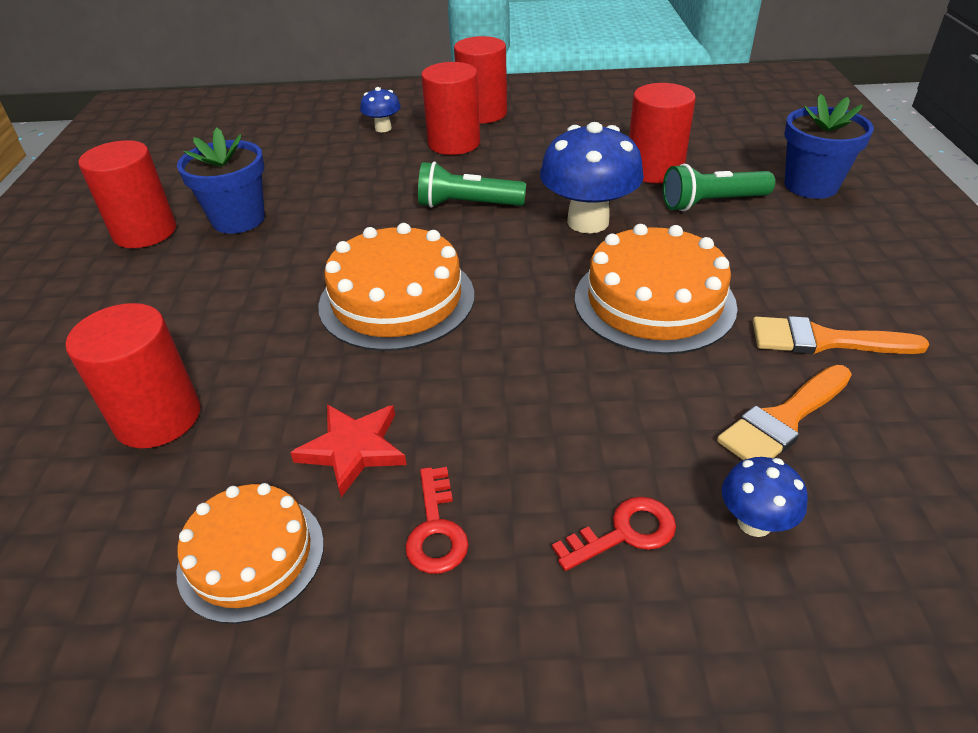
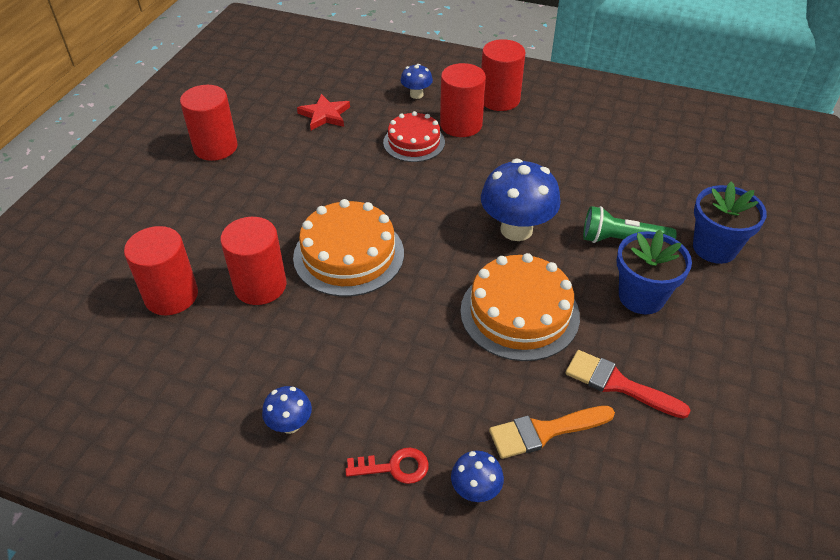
camera: 20 degrees right, 5 degrees up
(238, 219) = (278, 154): blue flower pot -> blue flower pot (641, 297)
(251, 556) = (186, 403): orange cake -> none
(353, 449) = (269, 356): red star -> red star (325, 115)
(408, 170) = (414, 142): none -> red cake
(436, 529) = (290, 424): red key -> blue mushroom
(467, 205) = (438, 188): green flashlight -> none
(654, 170) = (598, 195): red cylinder -> red cylinder (260, 286)
(824, 340) = (618, 384): orange brush -> red brush

